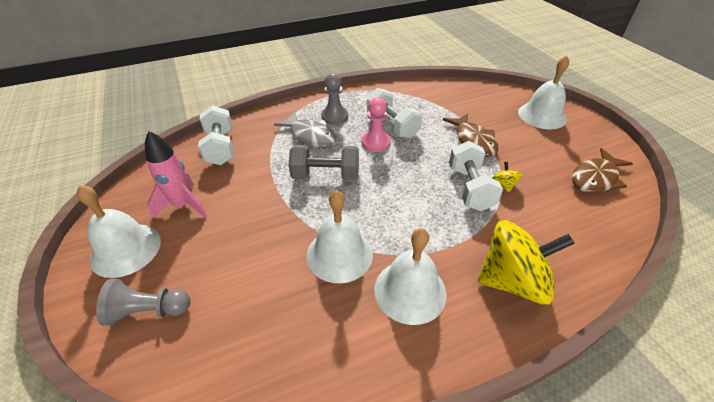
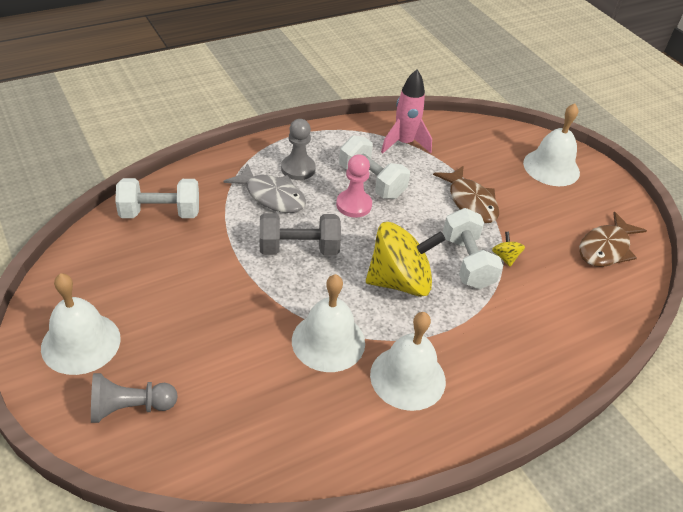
camera: 10 degrees left, 0 degrees up
(183, 205) = (134, 289): pink rocket -> pink rocket (404, 143)
(220, 148) = (160, 213): white dumbbell -> white dumbbell turned 75 degrees counterclockwise
(512, 280) = (512, 363): yellow spinning top -> yellow spinning top (399, 281)

